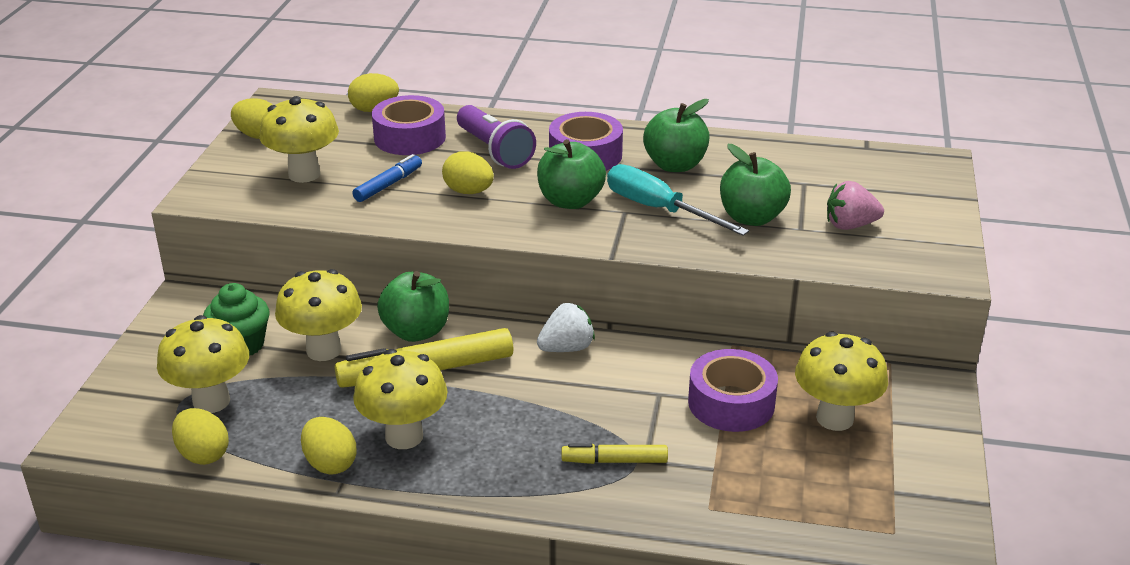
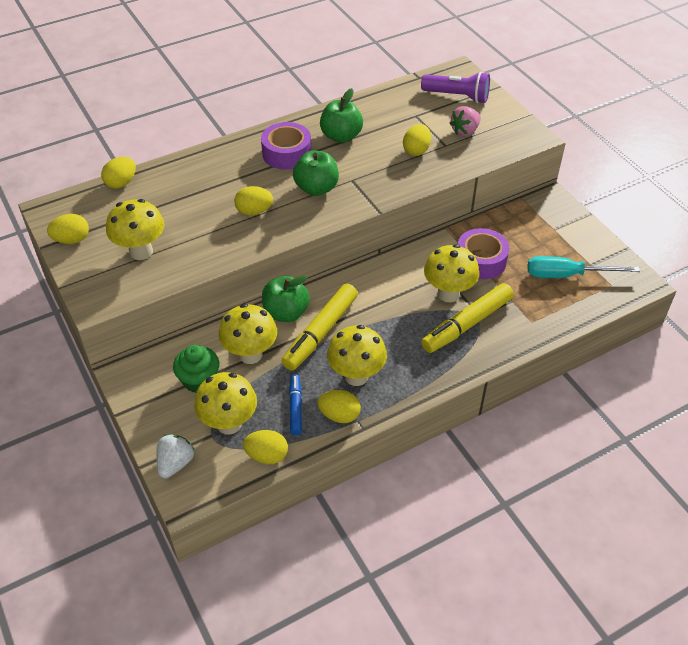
camera: 40 degrees left, 15 degrees up
(388, 185) = (202, 231): blue marker -> blue marker (295, 407)
(409, 137) = (171, 192): purple tape -> none
(494, 151) = (233, 176): purple flashlight -> purple flashlight (457, 96)
(566, 348) = (373, 276): white strawberry -> white strawberry (175, 463)
(614, 461) = (467, 324): yellow marker -> yellow marker, size x1.82
(659, 209) = (367, 169): turquoise screwdriver -> turquoise screwdriver (567, 275)
(751, 217) = (416, 150): green apple -> yellow egg
(835, 418) = (530, 242): yellow mushroom -> yellow mushroom (448, 294)

